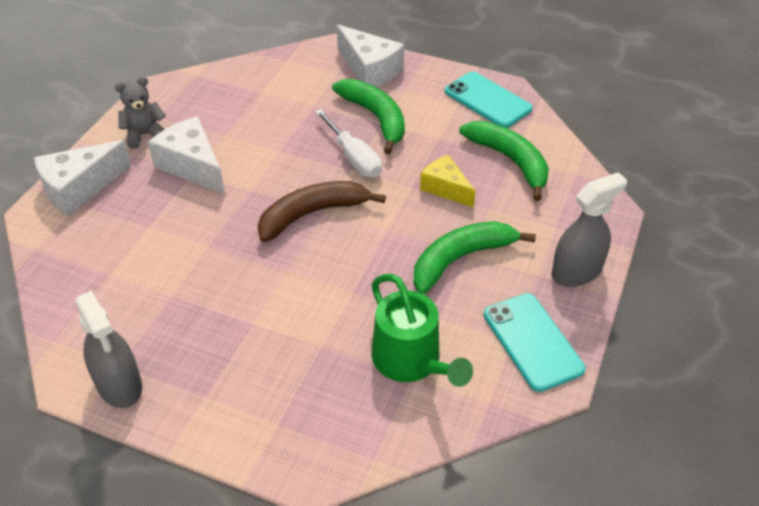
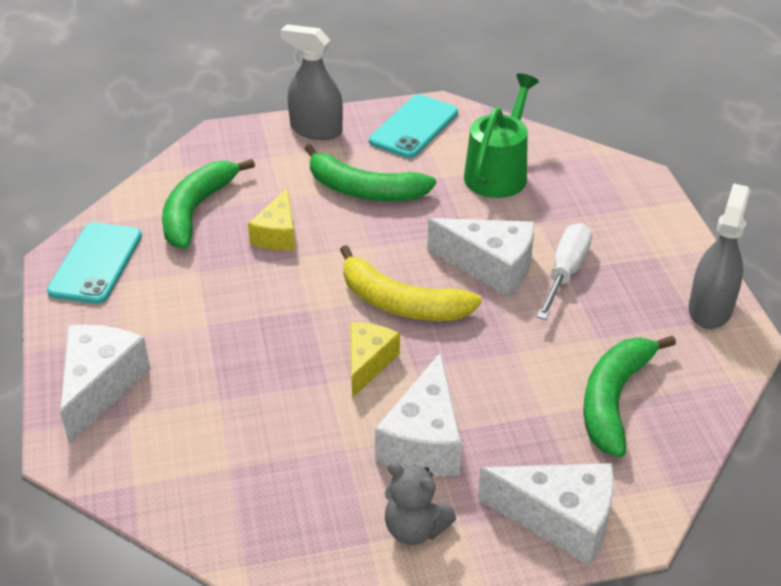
camera: 125 degrees left, 5 degrees down
(276, 173) = (368, 363): none -> yellow cheese
(300, 281) = (491, 267): none -> white cheese
(312, 214) = (401, 303): brown banana -> yellow banana
(353, 157) = (287, 317): white screwdriver -> white screwdriver (565, 273)
(376, 118) = (201, 333): green banana -> green banana (614, 399)

